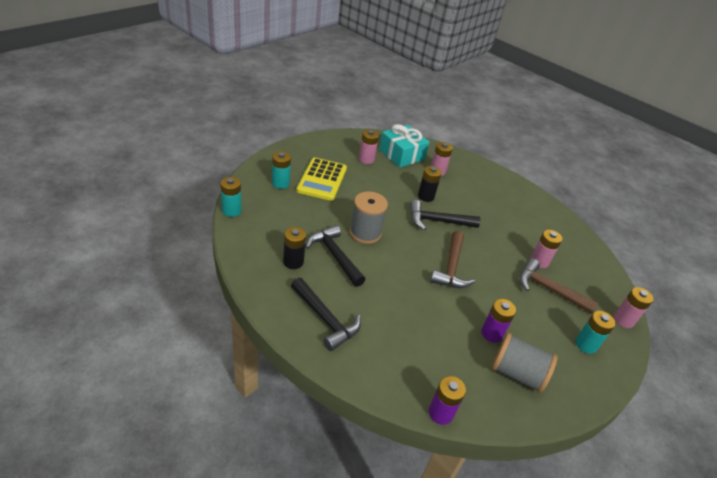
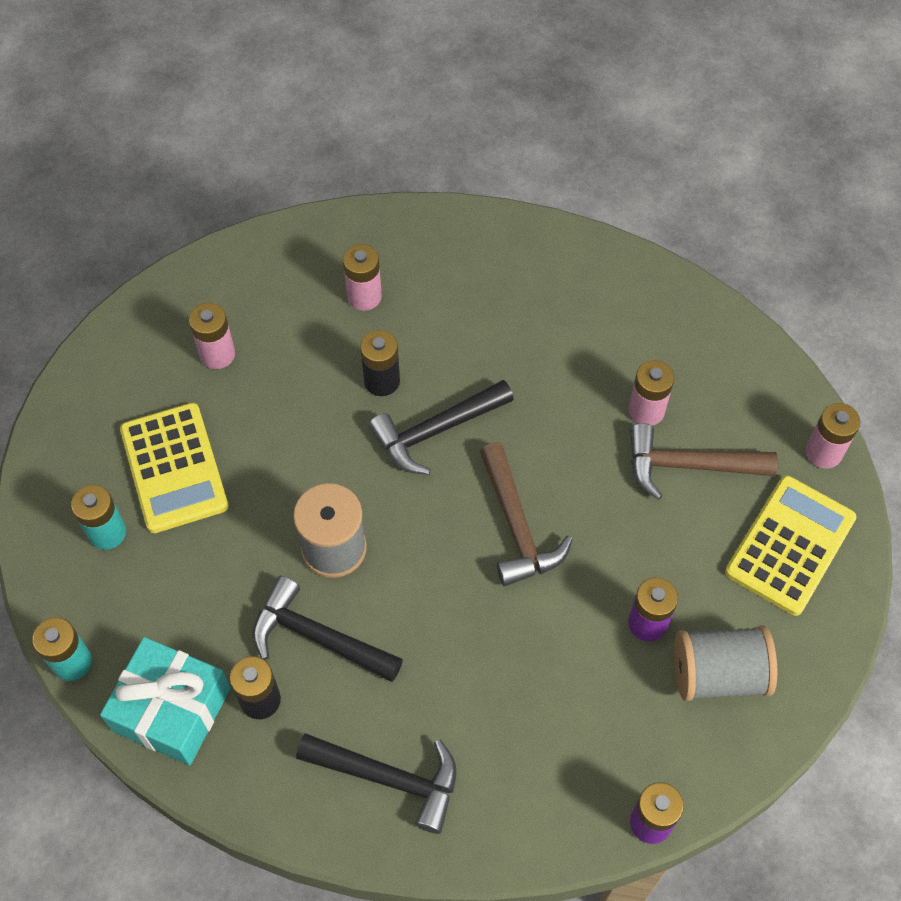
camera: 25 degrees left, 20 degrees up
(402, 154) = (273, 293): turquoise gift -> turquoise gift (172, 709)
(586, 344) = (790, 545): turquoise battery -> yellow calculator

